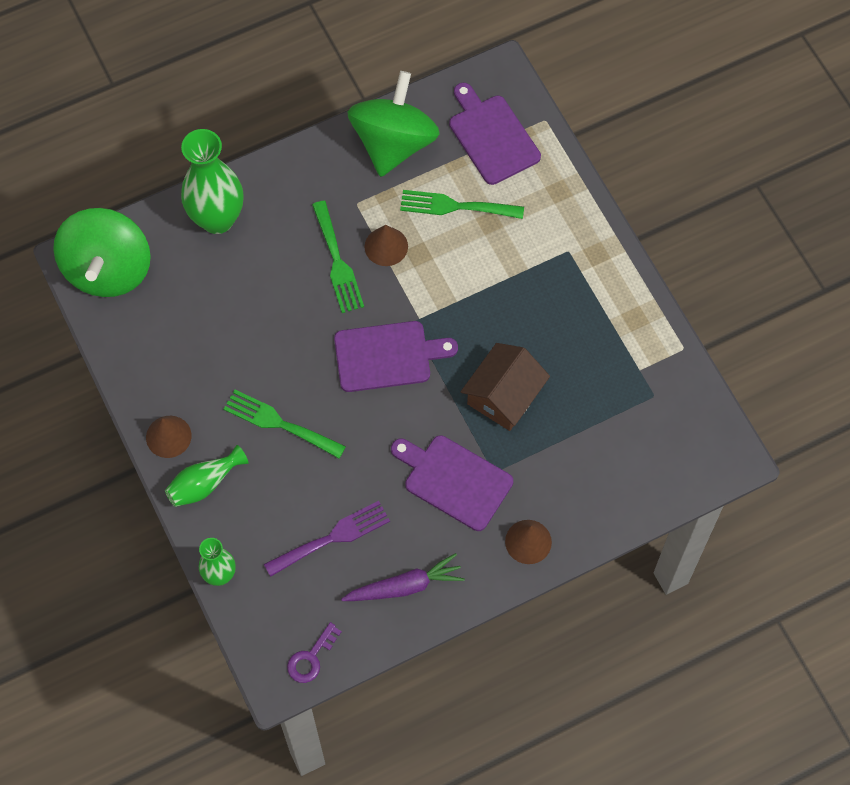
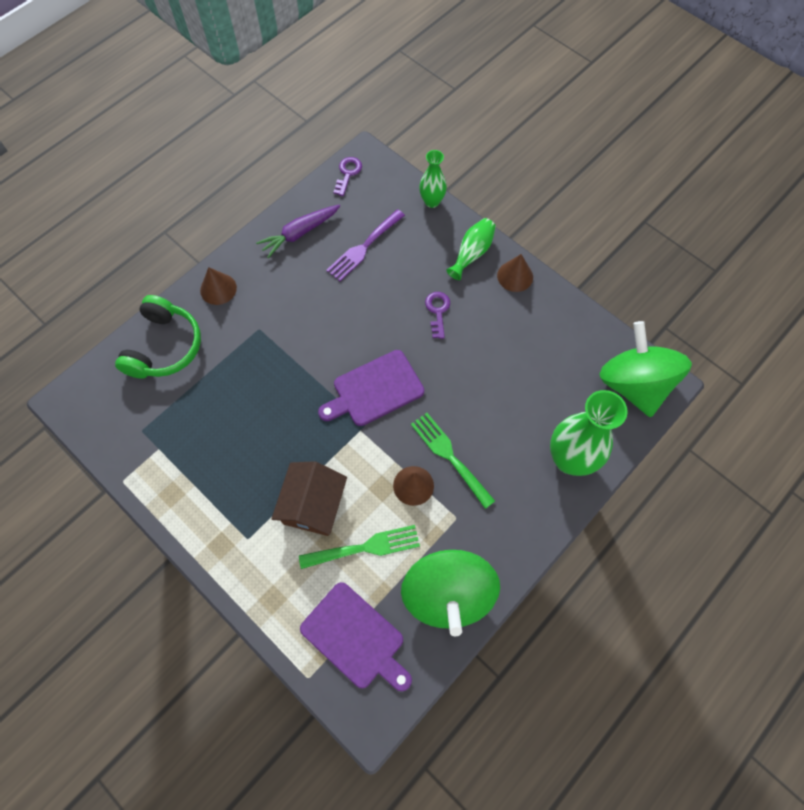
camera: 160 degrees right, 0 degrees up
(279, 423) = (437, 311): green fork -> purple key
(454, 480) = (287, 313): purple cutting board -> none
(504, 395) = (268, 389): brown house -> brown house (313, 505)
(609, 486) = (164, 347): none -> green headphones

